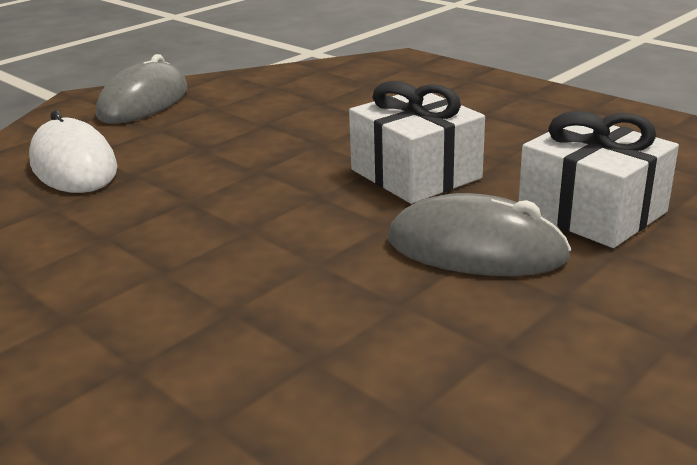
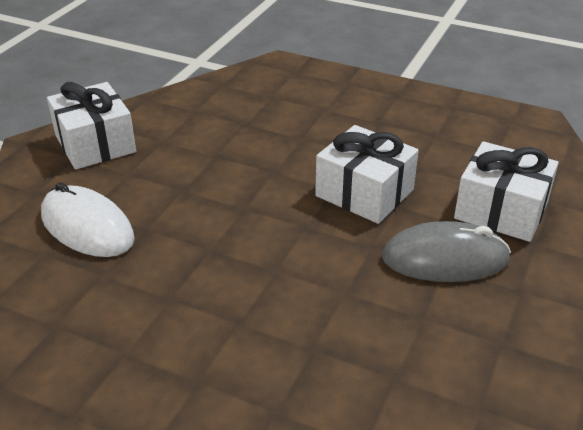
camera: 20 degrees left, 10 degrees up
(144, 102) = (95, 144): grey mouse -> white gift

